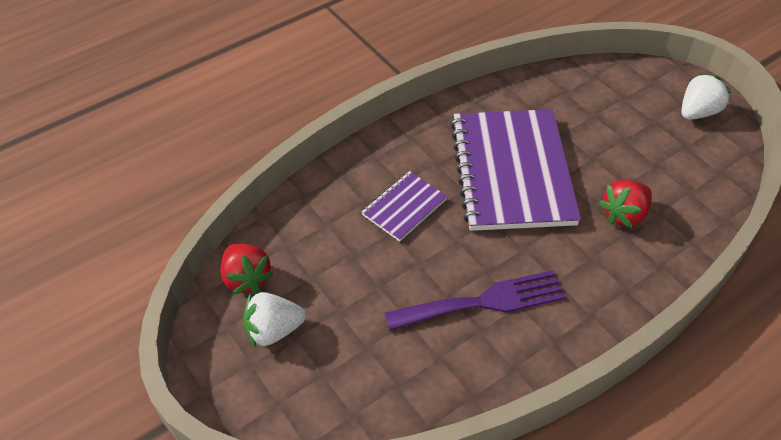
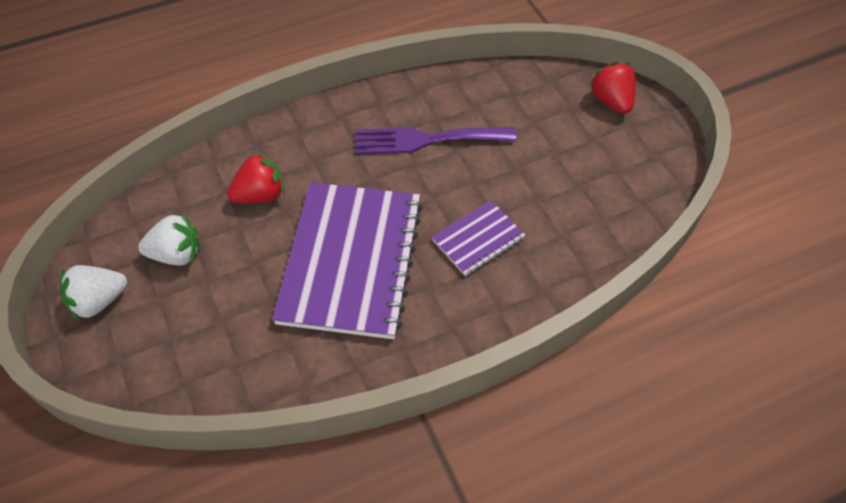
camera: 170 degrees left, 5 degrees up
(247, 278) = (641, 193): red strawberry -> red strawberry (611, 101)
(274, 330) = (613, 146): white strawberry -> white strawberry (176, 254)

